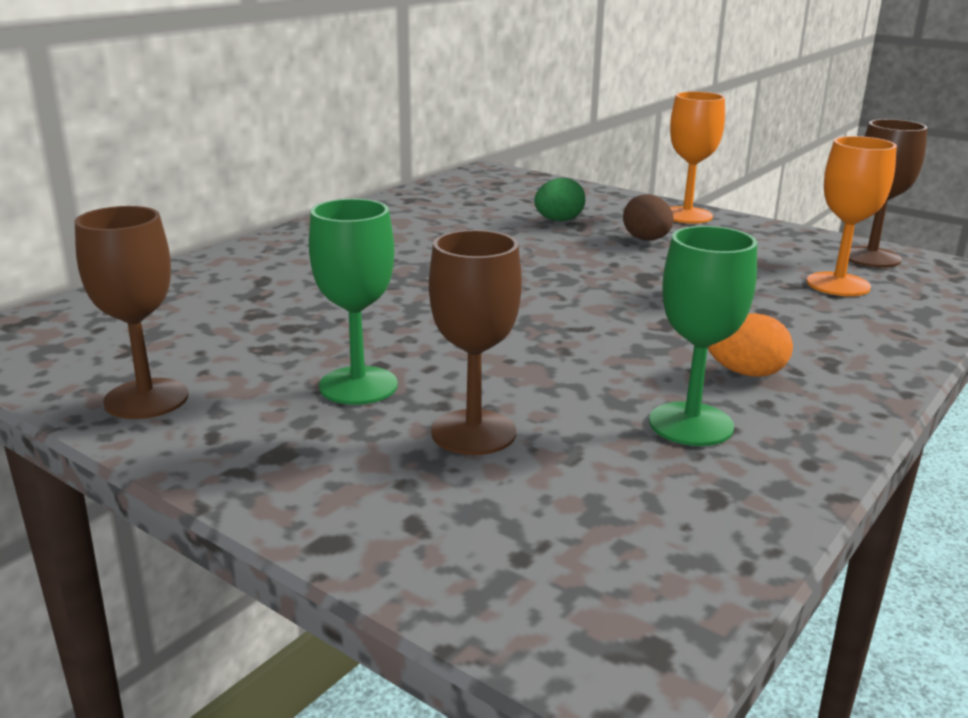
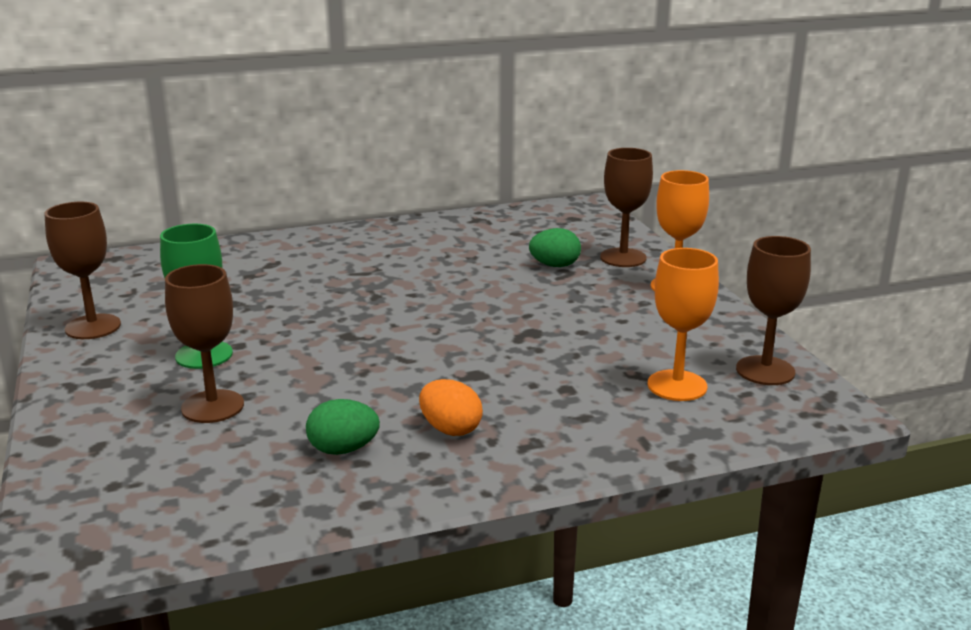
camera: 35 degrees right, 0 degrees up
(602, 203) = (623, 258): none -> brown goblet
(646, 240) = (593, 301): brown egg -> none
(691, 424) = (343, 449): green goblet -> green egg

